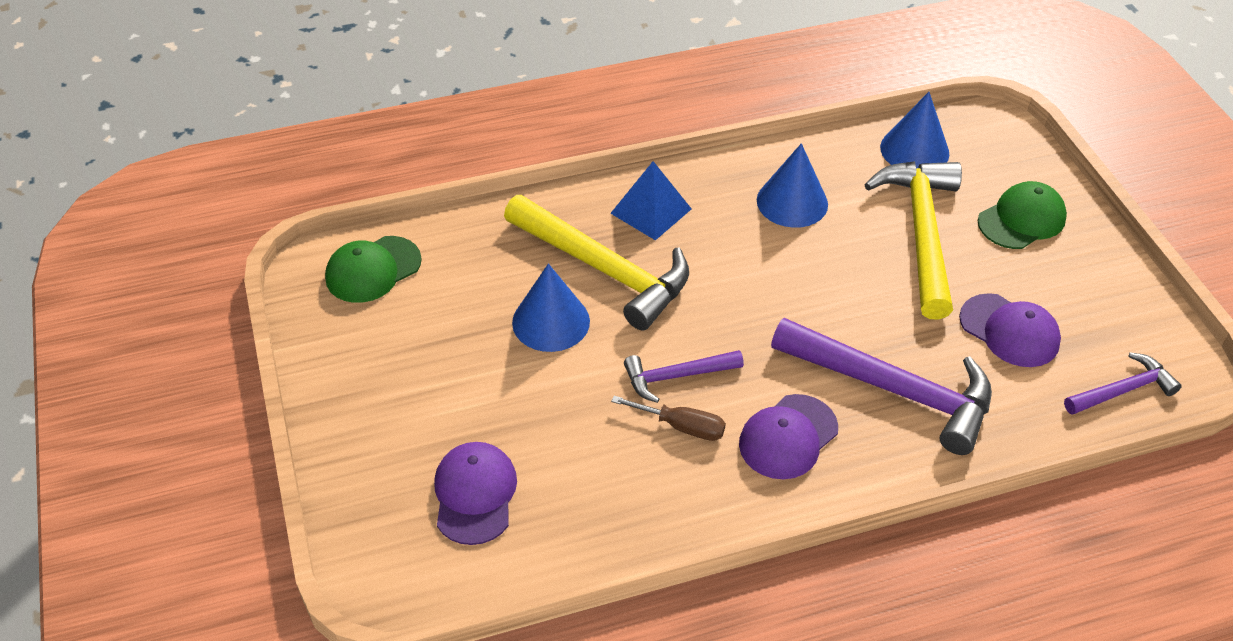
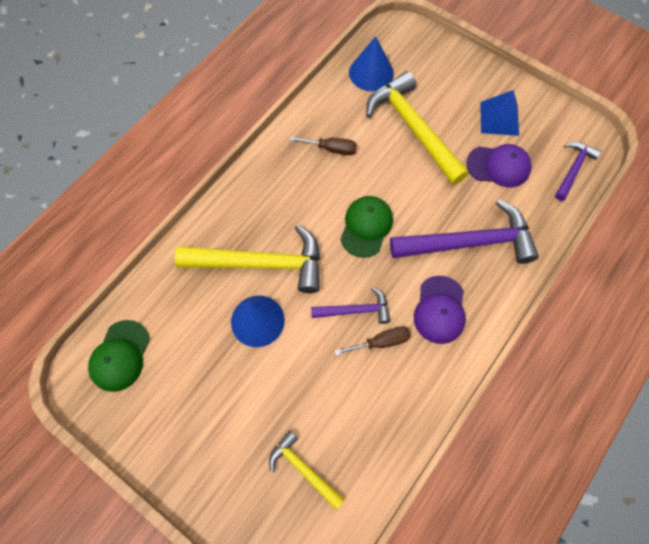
camera: 35 degrees left, 20 degrees up
(475, 494) = (303, 469): purple cap -> yellow hammer
(651, 211) = (257, 204): blue pyramid -> blue pyramid (499, 118)
(677, 376) = (355, 310): purple hammer -> purple hammer turned 135 degrees counterclockwise
(792, 202) = (331, 149): blue cone -> brown screwdriver
(1022, 219) = (456, 88): green cap -> green cap (366, 227)

